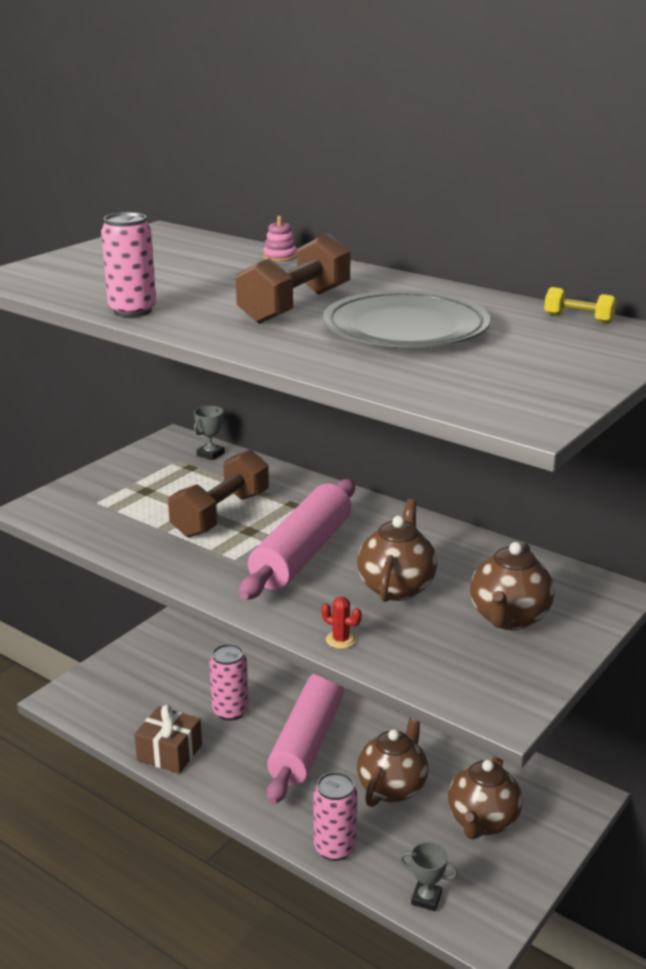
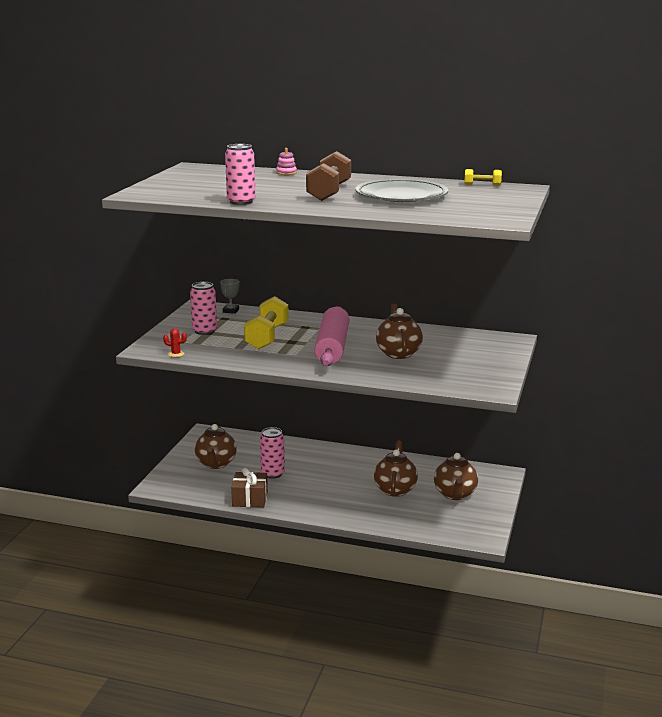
camera: 20 degrees left, 5 degrees down
(221, 514) = (267, 337): brown dumbbell -> yellow dumbbell
(307, 742) = (331, 479): pink rolling pin -> none
(335, 848) = (381, 521): pink can -> pink can (204, 331)
(341, 640) = (388, 378): red cactus -> red cactus (176, 354)
(426, 898) = (446, 531): grey trophy -> none
(508, 618) = (468, 357): brown teapot -> brown teapot (216, 464)

